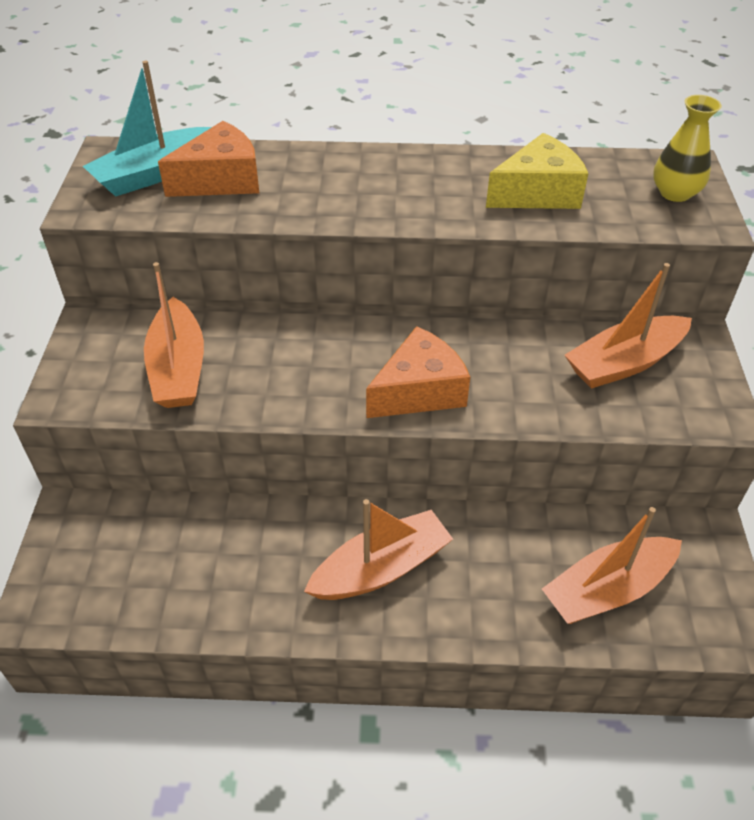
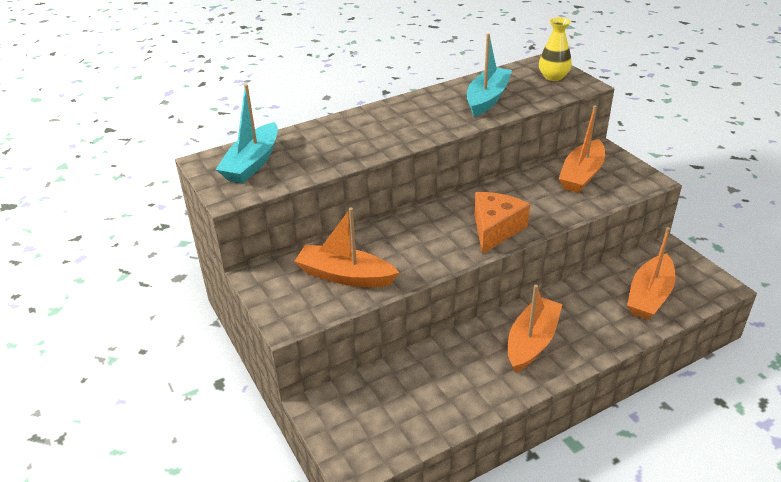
camera: 30 degrees left, 10 degrees down
(178, 368) = (345, 276): orange boat -> orange boat turned 150 degrees clockwise
(221, 180) = (300, 152): orange cheese -> none
(537, 193) = (487, 99): yellow cheese -> turquoise boat

